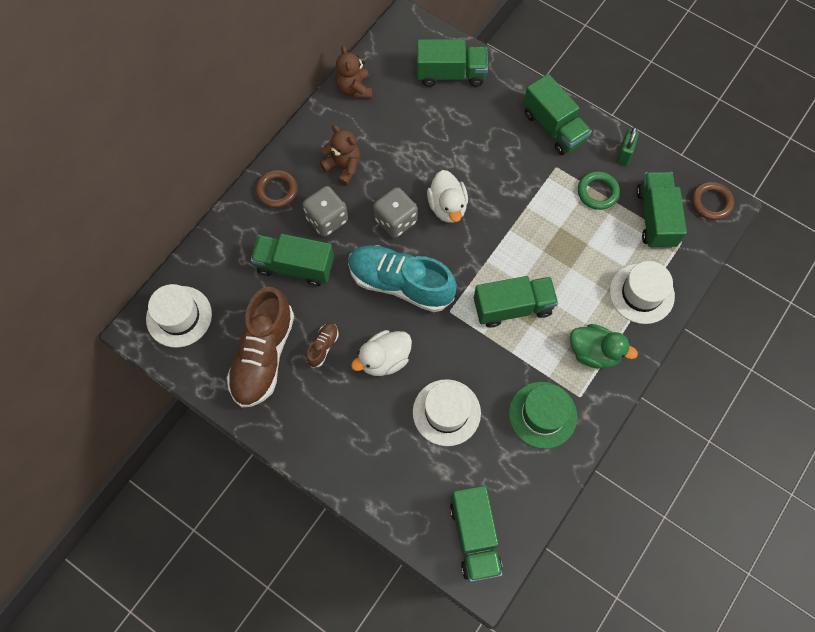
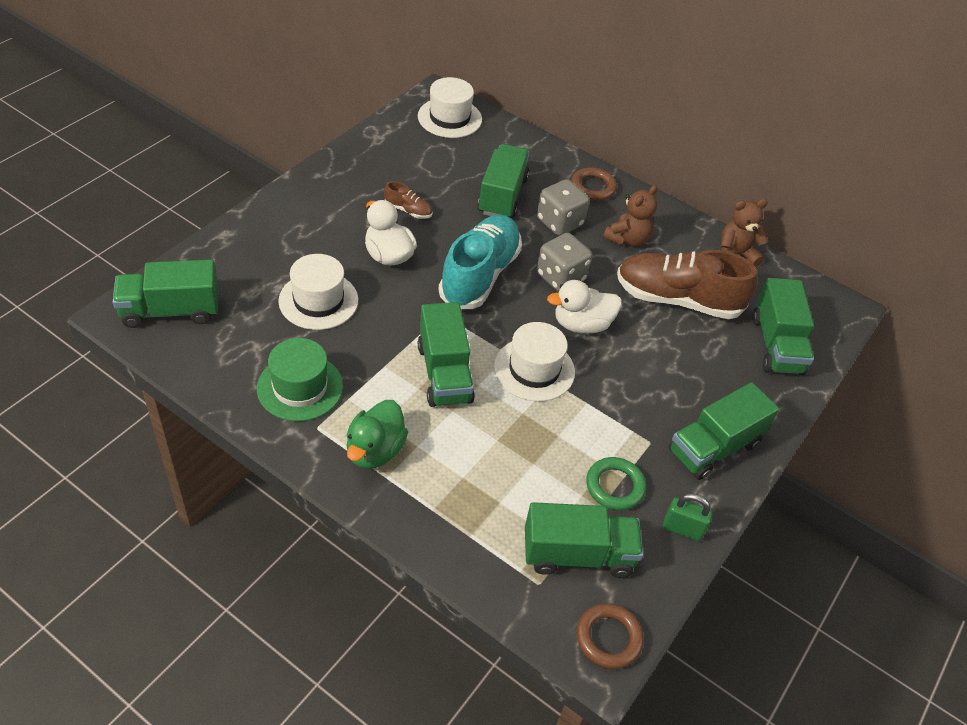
camera: 85 degrees right, 20 degrees down
(263, 356) = (402, 169): brown shoe -> brown shoe (677, 300)
(641, 293) = (457, 518): white hat -> white hat (534, 369)

